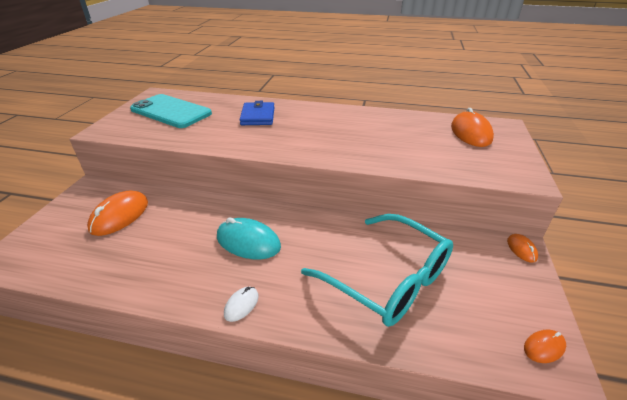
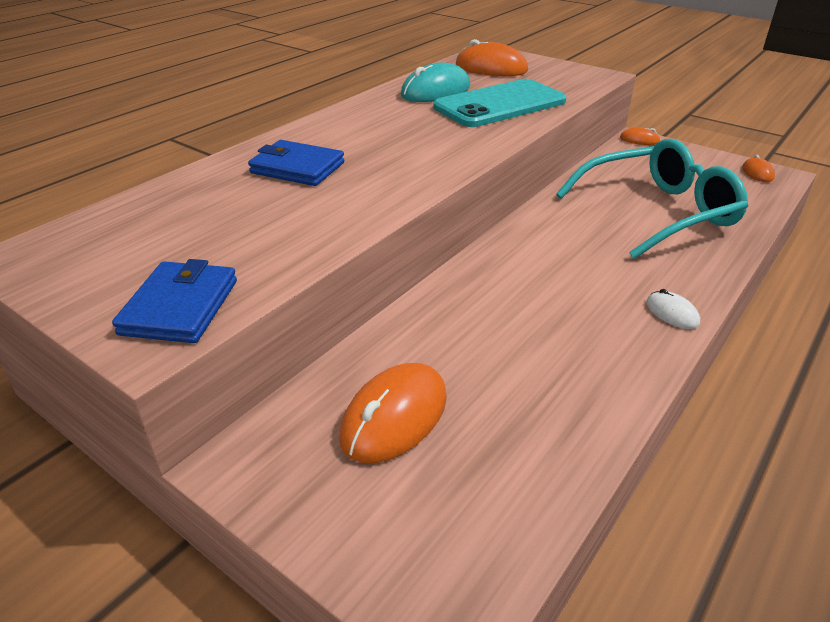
camera: 65 degrees left, 0 degrees up
(119, 215) = (394, 416): orange mouse -> orange mouse turned 75 degrees clockwise
(125, 128) = (180, 307): none -> blue wallet
(171, 111) = (160, 245): turquoise phone -> turquoise phone (500, 104)
(248, 242) = (550, 287): turquoise mouse -> turquoise mouse (435, 91)

